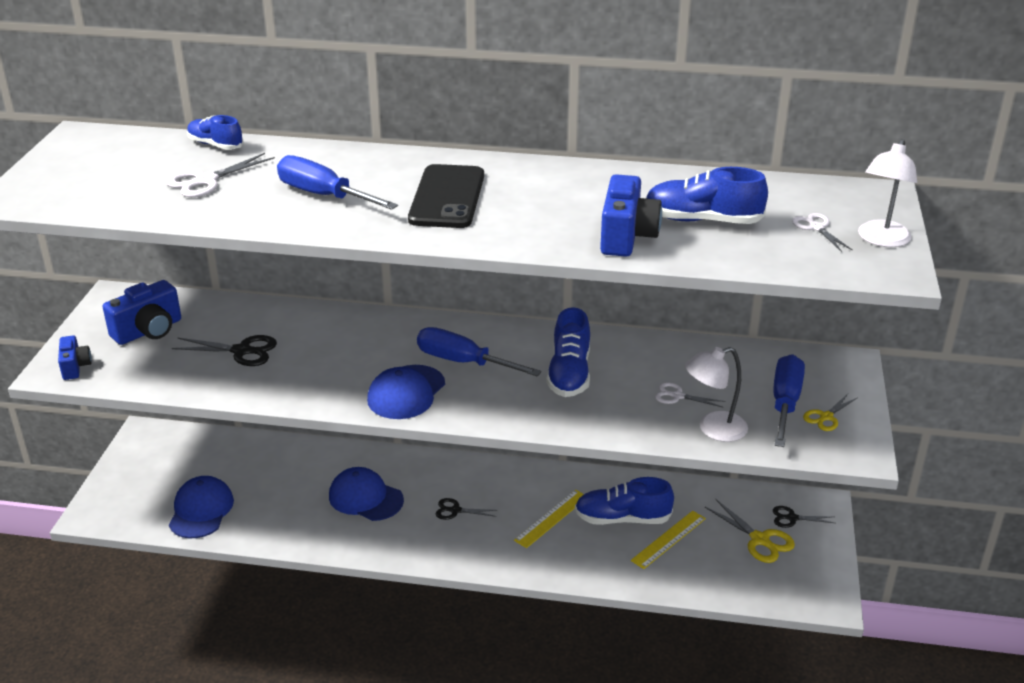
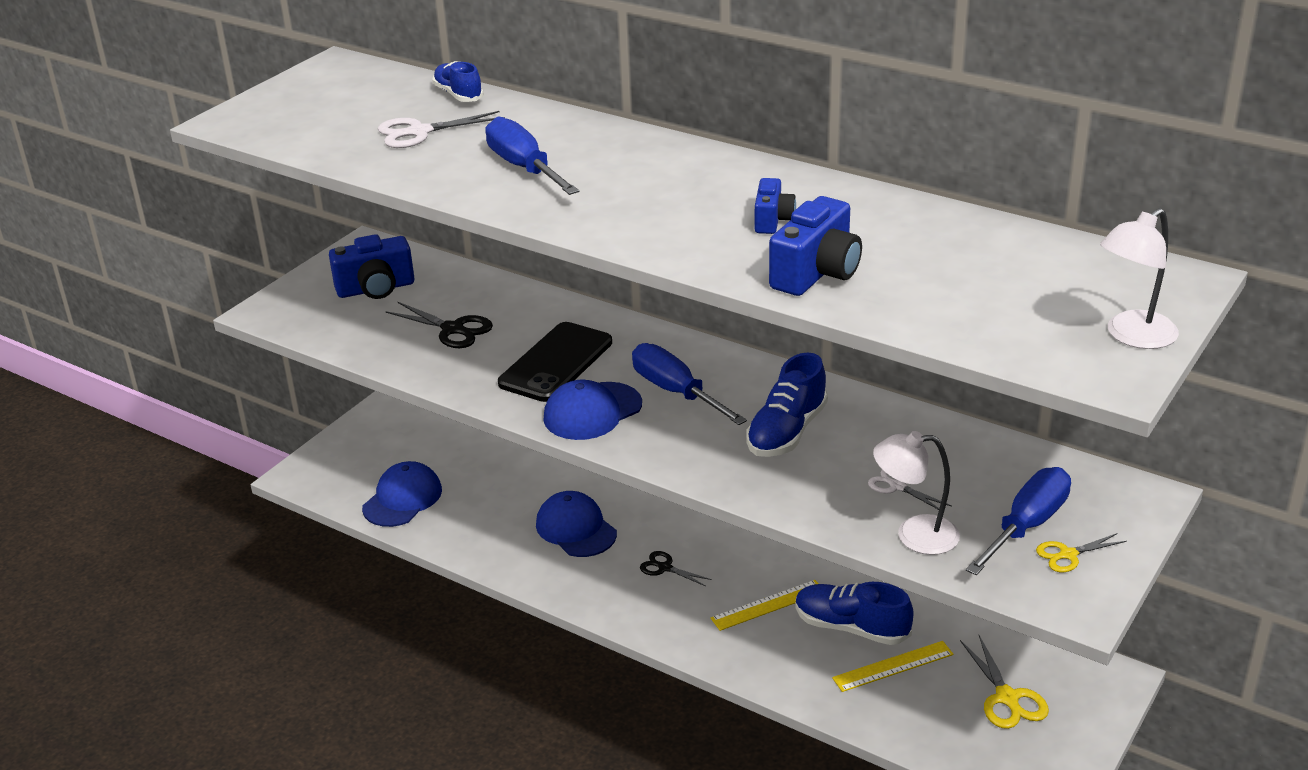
camera: 25 degrees right, 0 degrees up
(75, 367) = (285, 311): blue camera -> blue camera (772, 220)
(447, 197) = (652, 192): black phone -> black phone (556, 363)
(702, 220) = (924, 271): blue shoe -> none
(792, 518) = (1065, 683): black scissors -> none
(816, 227) = (1060, 305): white scissors -> none

